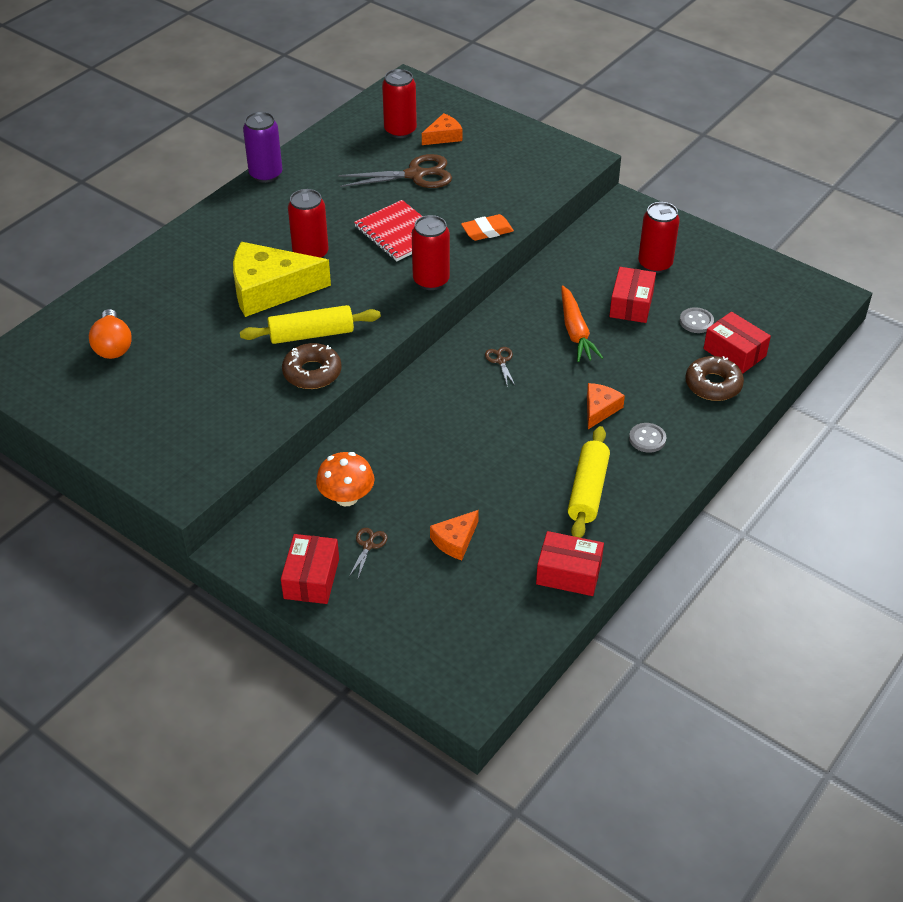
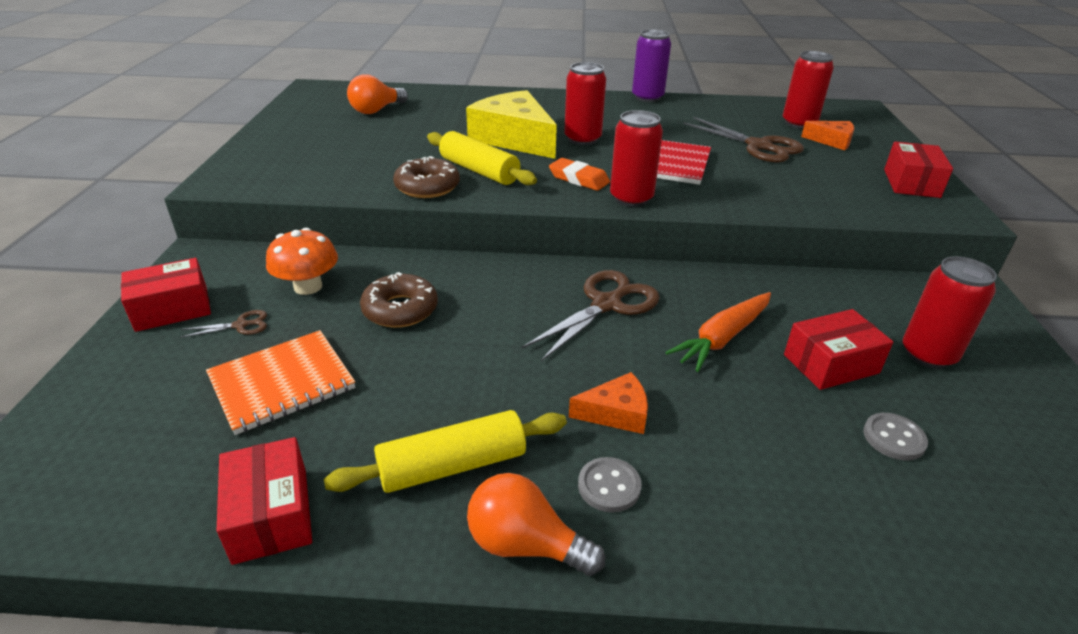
camera: 55 degrees right, 10 degrees down
(455, 540) = (282, 383): orange cheese -> orange notebook
(487, 231) = (749, 202): orange eraser -> orange eraser (579, 179)
(500, 361) = (606, 304): brown scissors -> brown scissors, size x2.14
(659, 485) = (525, 545): none -> orange light bulb
(713, 385) = (800, 515): brown donut -> brown donut (400, 309)
(734, 352) = (898, 511): red box -> red box (911, 183)

